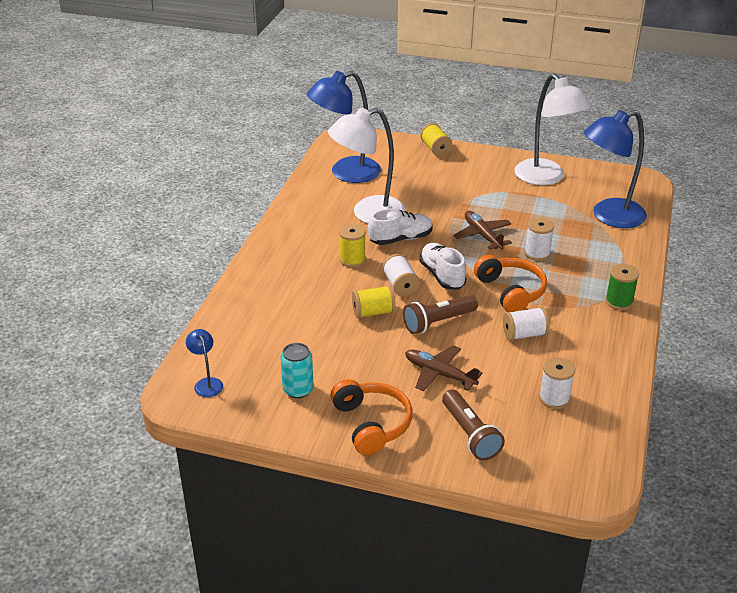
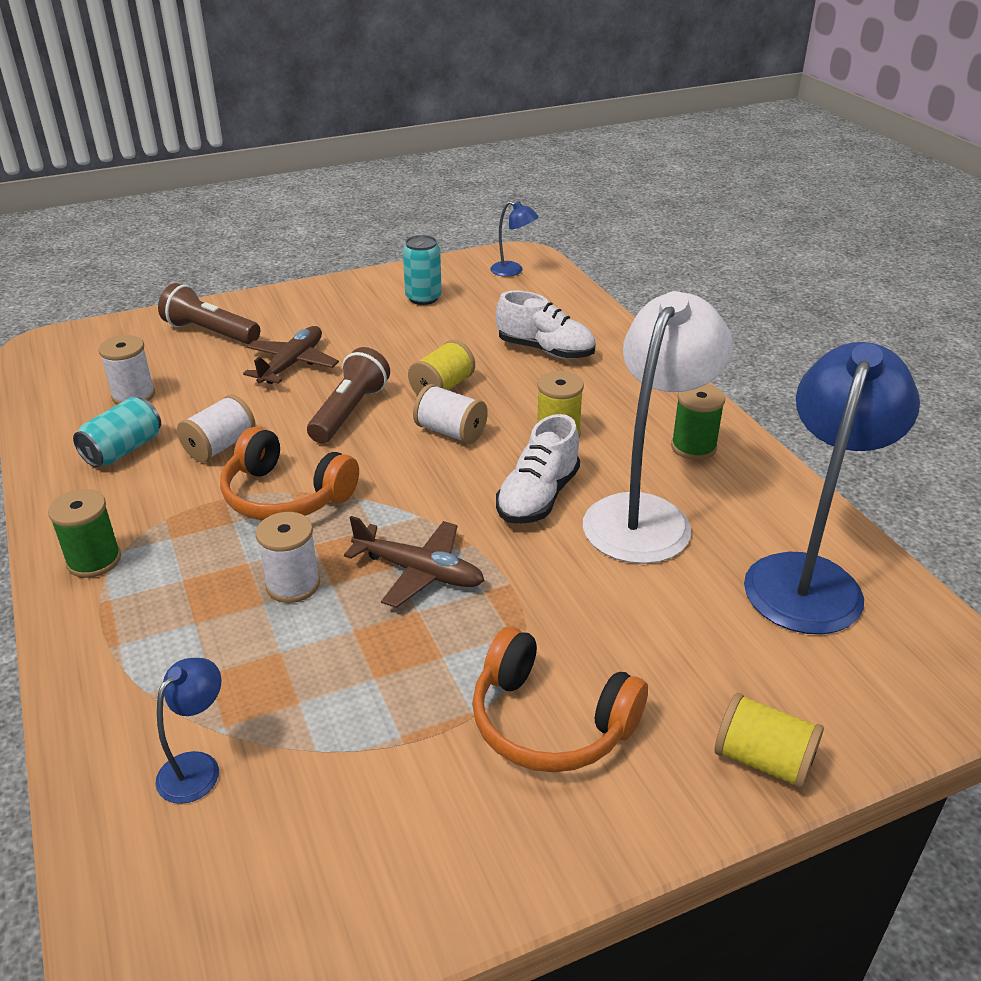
camera: 140 degrees right, 0 degrees up
(304, 226) = (693, 447): none -> green spool
(372, 424) = (319, 304): orange headphones -> orange headphones (550, 722)
(439, 374) = (292, 364): brown plane -> brown plane turned 60 degrees counterclockwise
(442, 275) = (410, 471): white shoe -> white shoe (545, 350)
(546, 178) = (427, 820): white lamp -> none
(579, 358) = (123, 450): none -> turquoise can
(609, 216) = (197, 767): blue lamp -> blue lamp, size x0.44

